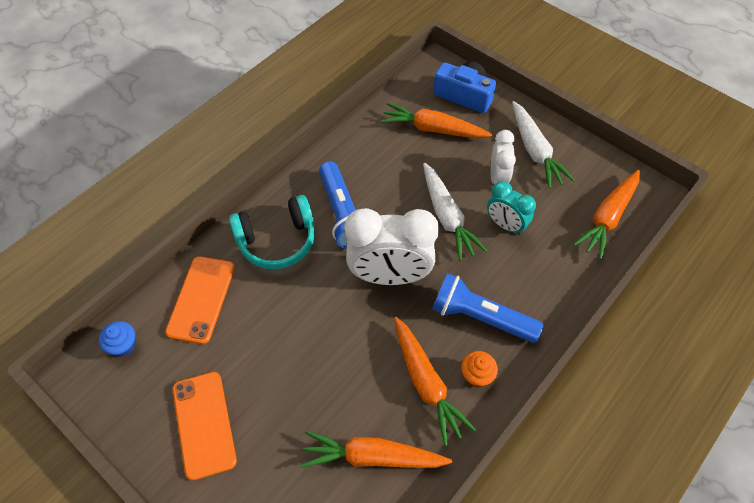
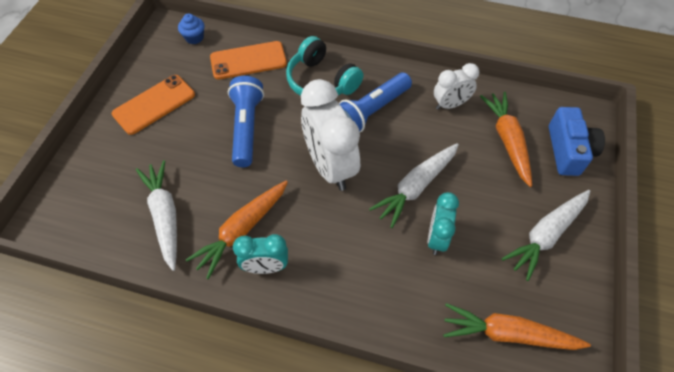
camera: 65 degrees right, 0 degrees up
(372, 456) = (165, 216): orange carrot -> white carrot
(476, 375) = (266, 267): orange cupcake -> turquoise clock
(480, 317) = (325, 250): blue flashlight -> blue flashlight (246, 128)
(498, 178) = (488, 213): white clock -> white clock (450, 104)

